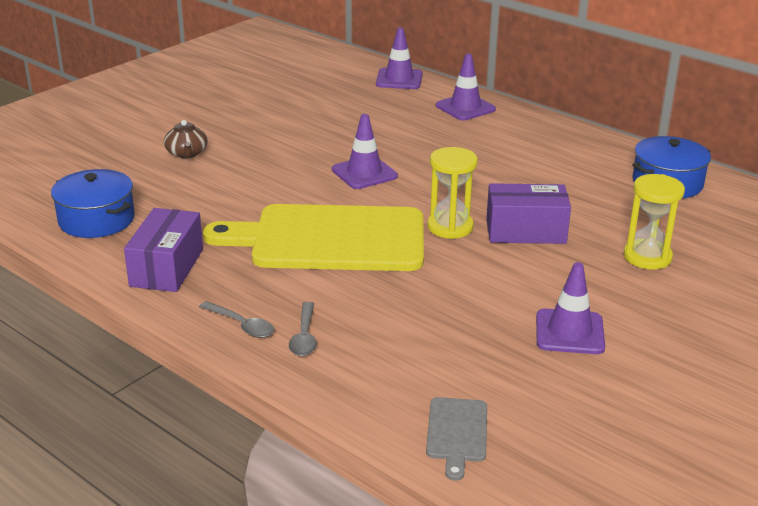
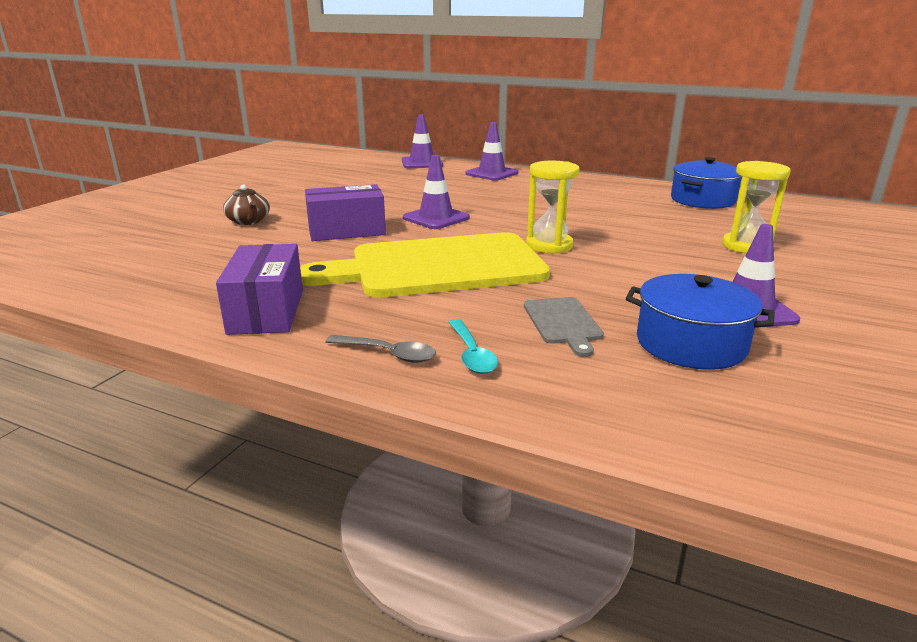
camera: 15 degrees left, 5 degrees down
(96, 220) = (164, 280): blue pot -> blue pot (691, 344)
(304, 336) = (471, 354): grey spoon -> turquoise spoon
(457, 433) = (740, 428): grey cutting board -> grey cutting board (563, 323)
(525, 231) = (621, 241): purple box -> purple box (346, 231)

